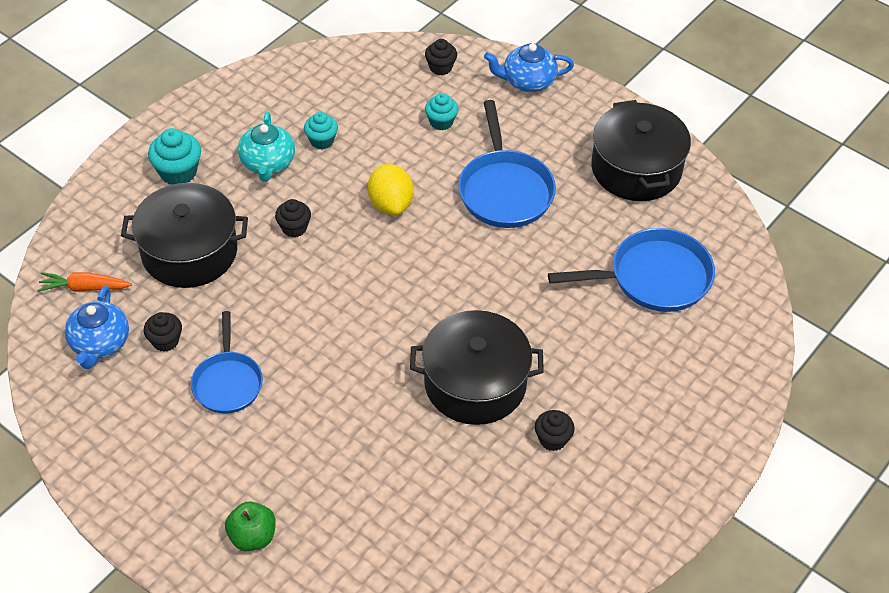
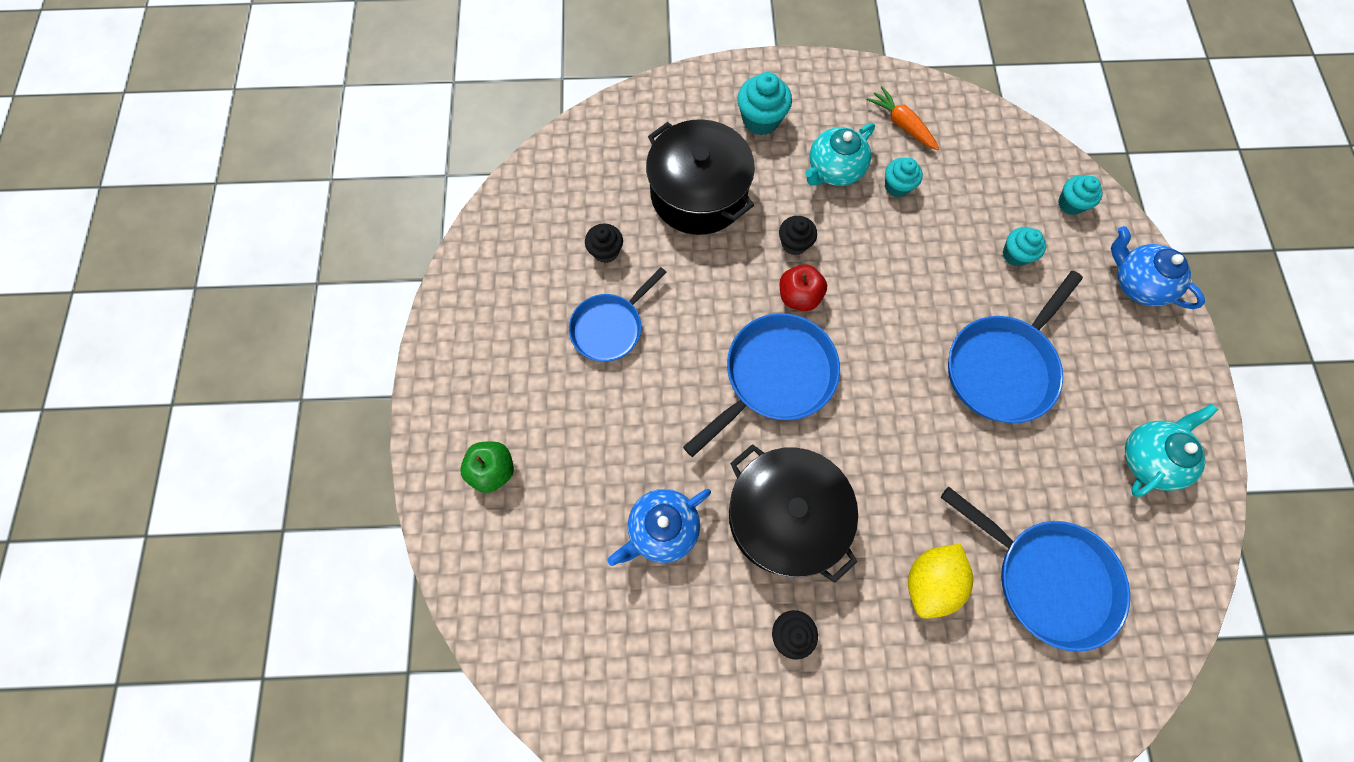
camera: 50 degrees right, 20 degrees up
(84, 288) = (599, 157): orange carrot -> orange carrot (901, 124)
(100, 344) = (563, 211): blue teapot -> blue teapot (662, 529)
(335, 256) = (798, 296): none -> red apple
(375, 314) = (774, 377): none -> blue pan
(390, 204) = (891, 292): yellow lemon -> yellow lemon (929, 581)
(440, 67) = (1070, 204): black cupcake -> turquoise cupcake
(636, 168) = (1149, 458): black pot -> turquoise teapot

